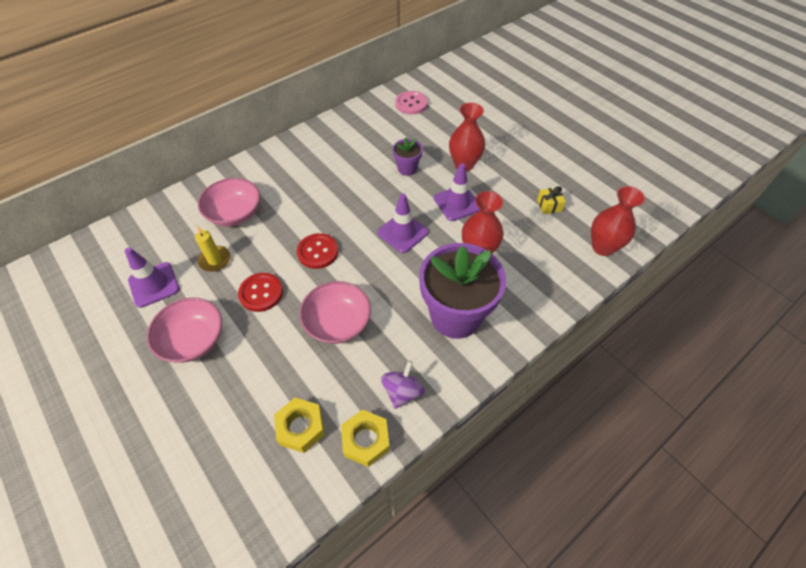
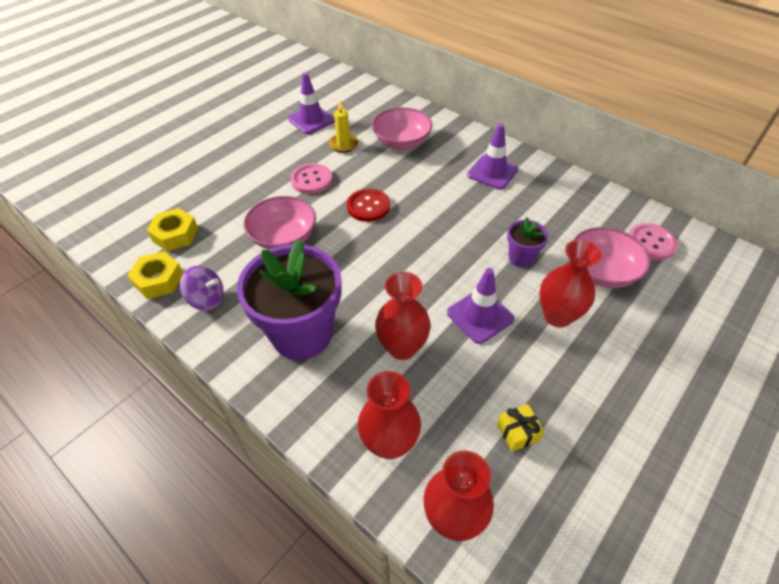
camera: 80 degrees right, 5 degrees down
(193, 340) = (259, 154): pink bowl -> pink bowl (602, 271)
(261, 293) = (311, 180): red button -> pink button
(402, 232) = (413, 269): purple traffic cone -> purple traffic cone (492, 172)
(554, 271) = (389, 443): none -> red vase

